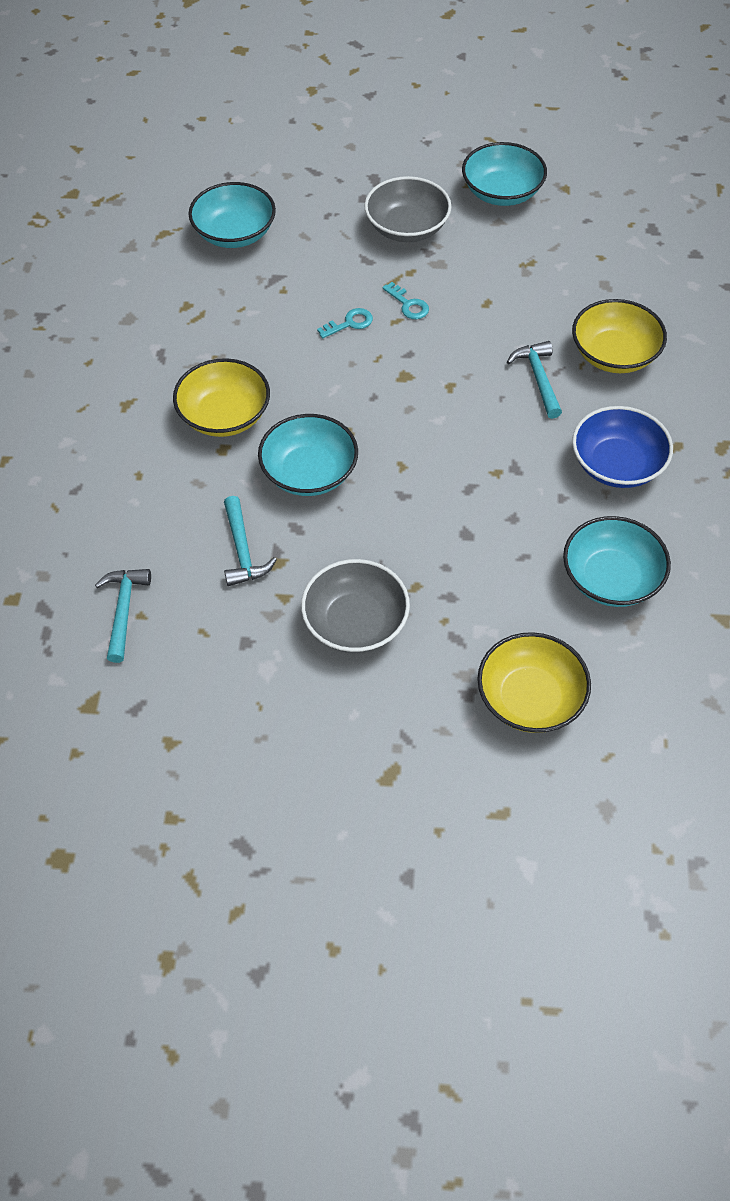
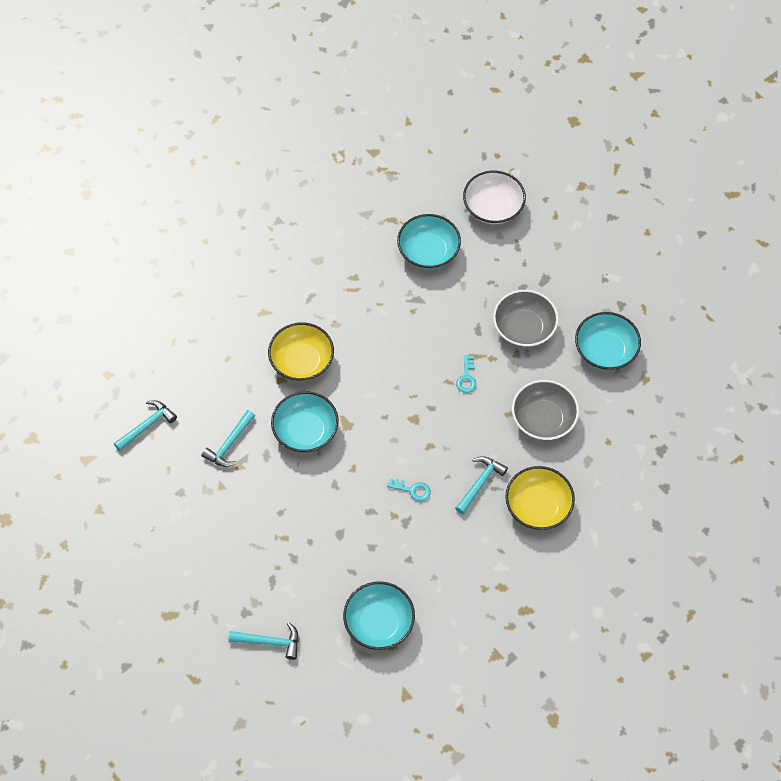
camera: 45 degrees right, 5 degrees up
(251, 158) = (493, 208): none -> white bowl
(350, 323) = (423, 362): turquoise key -> turquoise key (412, 490)
(355, 622) = (237, 529): grey bowl -> grey bowl (543, 419)
(530, 698) = (269, 642): yellow bowl -> turquoise hammer
(617, 464) = (458, 568): blue bowl -> none

